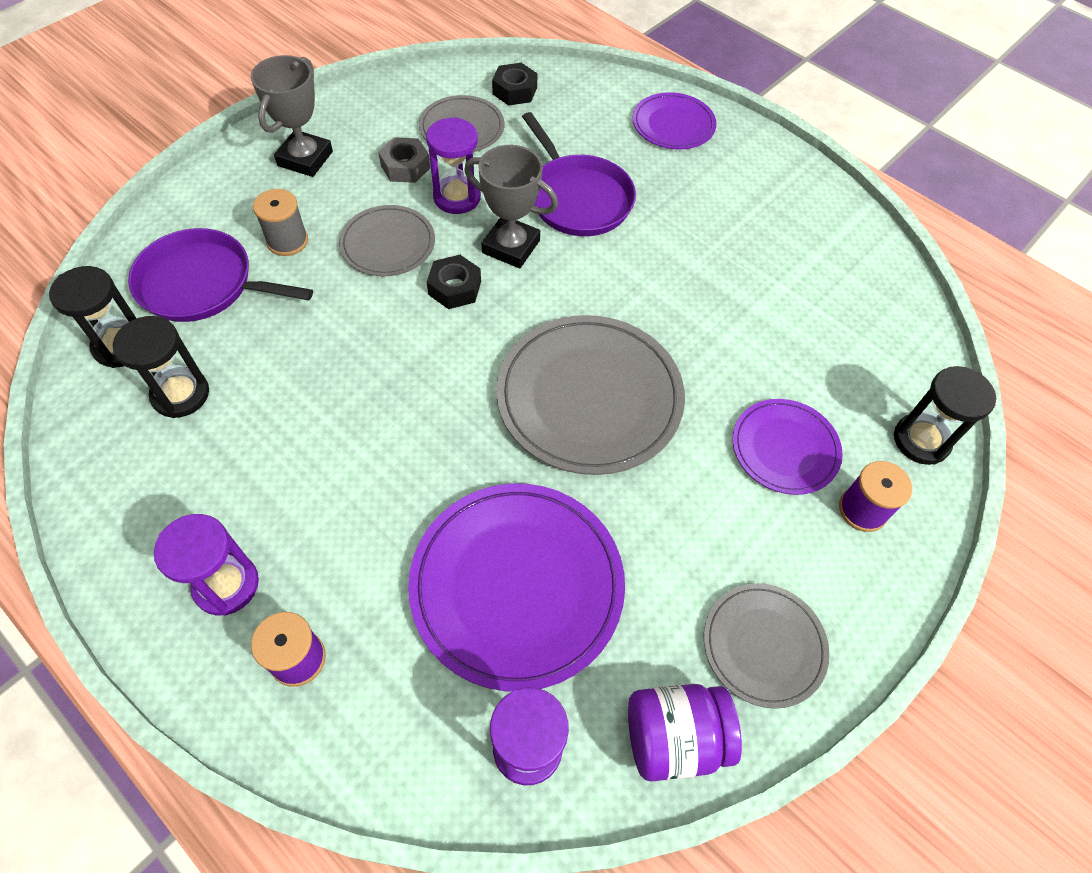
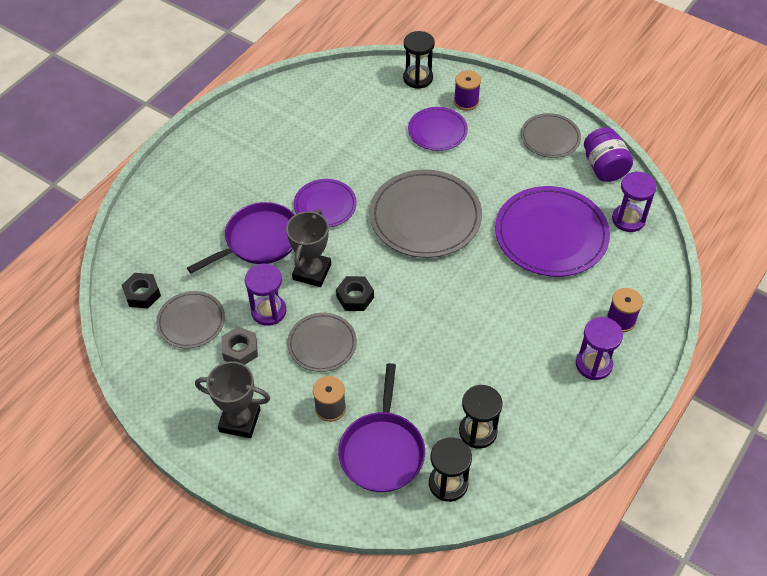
camera: 95 degrees left, 5 degrees down
(673, 125) = (174, 193): purple plate -> purple plate (325, 205)

